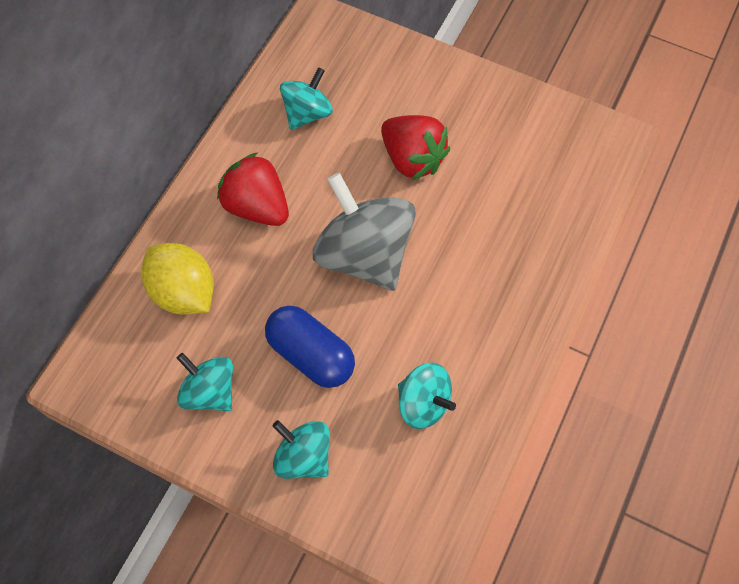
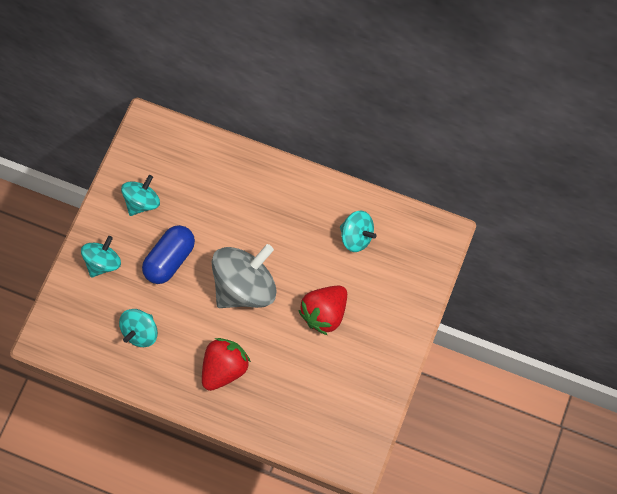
camera: 85 degrees right, 5 degrees up
(184, 292) = (209, 175): yellow lemon -> none
(257, 206) = (276, 212): red strawberry -> red strawberry (224, 368)

